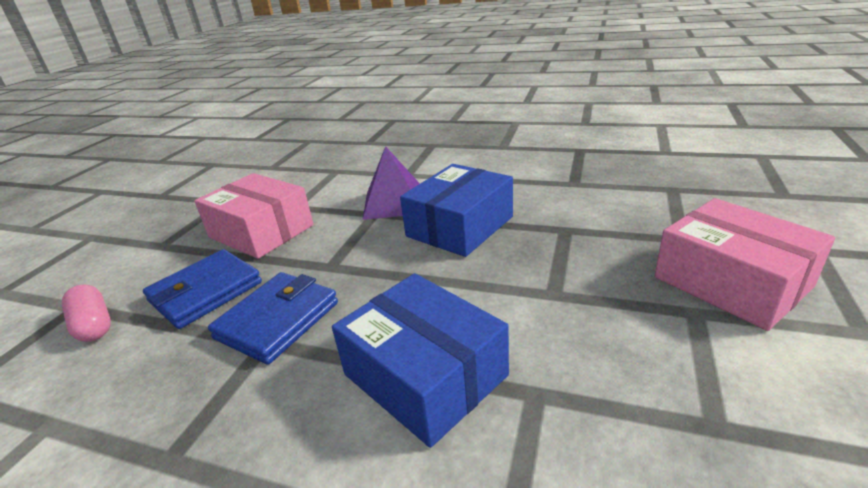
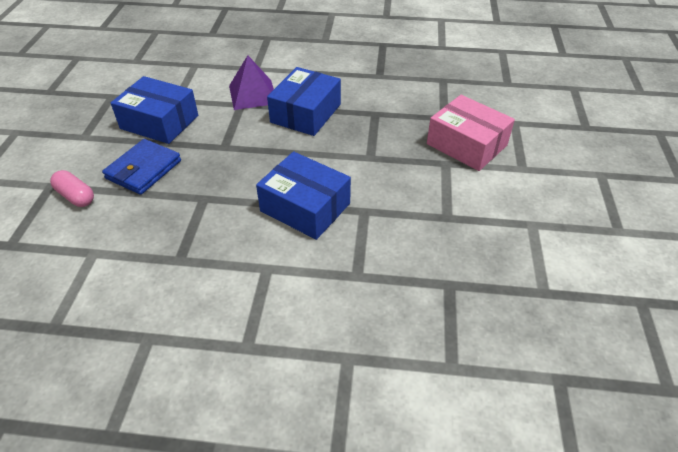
camera: 15 degrees left, 15 degrees up
(261, 231) = (159, 122): pink box -> blue box
(278, 320) = (205, 184): blue wallet -> none

